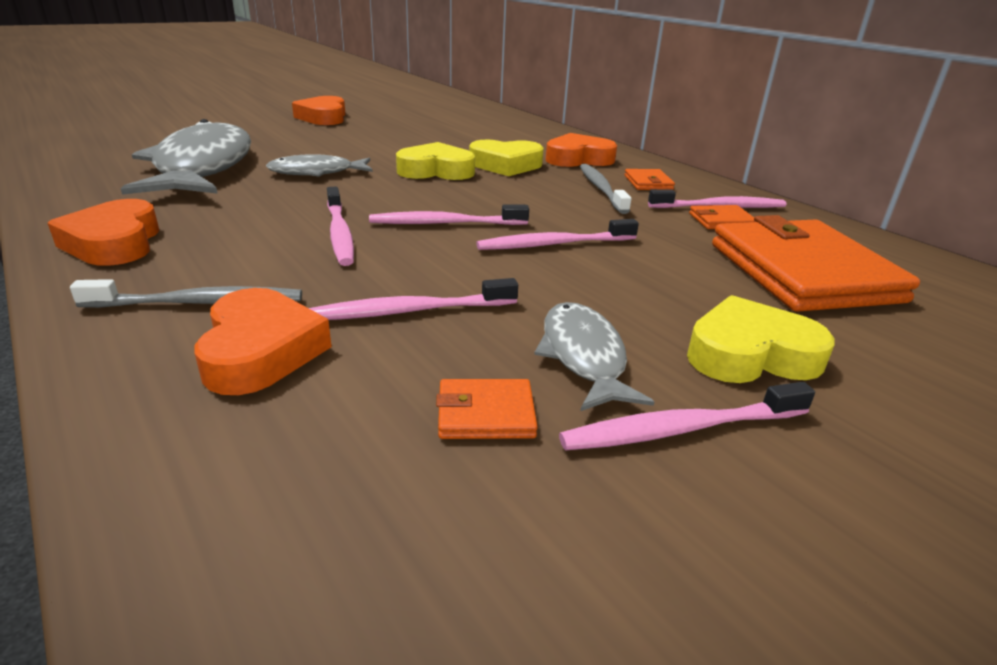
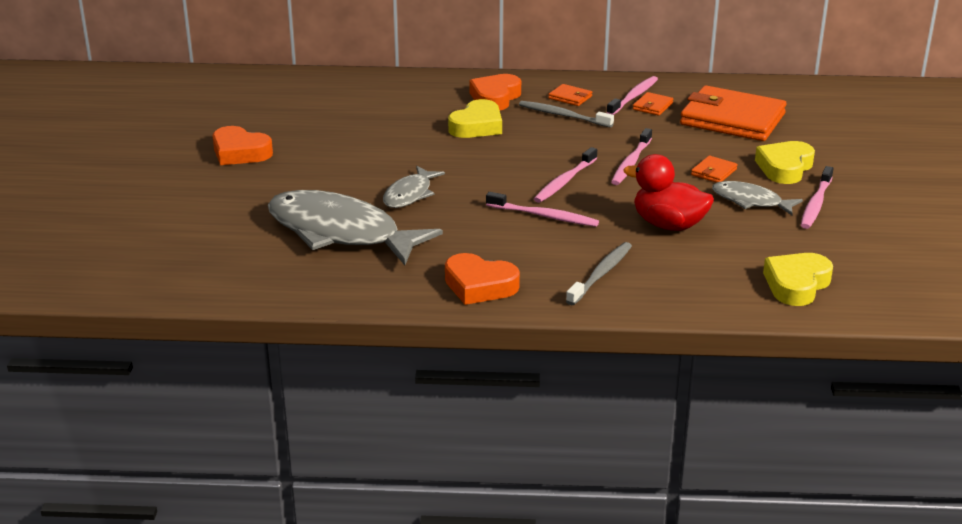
camera: 50 degrees left, 0 degrees up
(261, 351) = (671, 268): orange heart -> none
(409, 311) = (668, 225): pink toothbrush -> red duck
(436, 171) = (459, 153): yellow heart -> yellow heart (796, 284)
(486, 413) = (770, 235): orange wallet -> orange wallet (713, 172)

